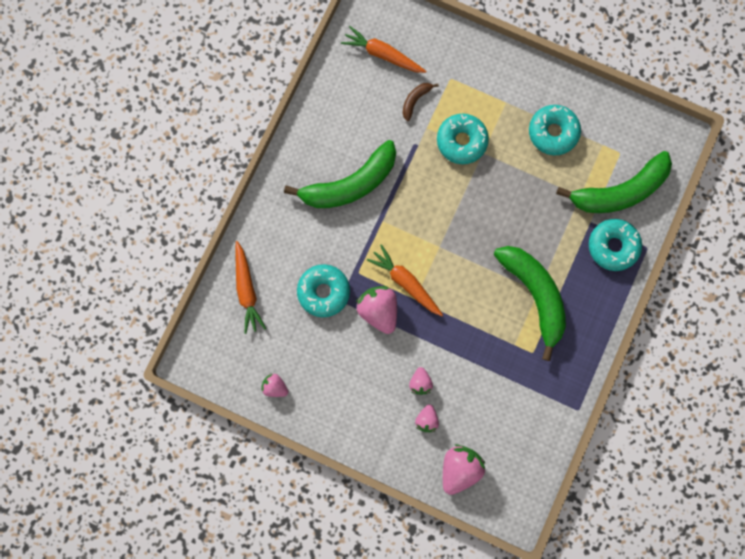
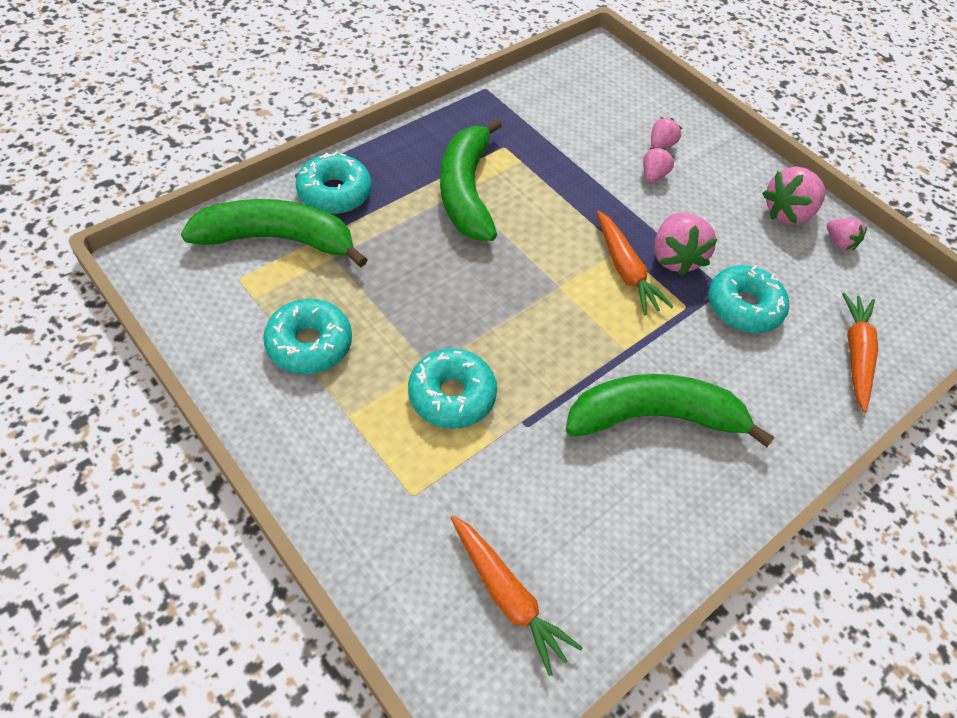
camera: 160 degrees left, 25 degrees down
(415, 100) = (491, 489): brown banana -> none
(459, 468) = (642, 99): pink strawberry -> pink strawberry (787, 213)

